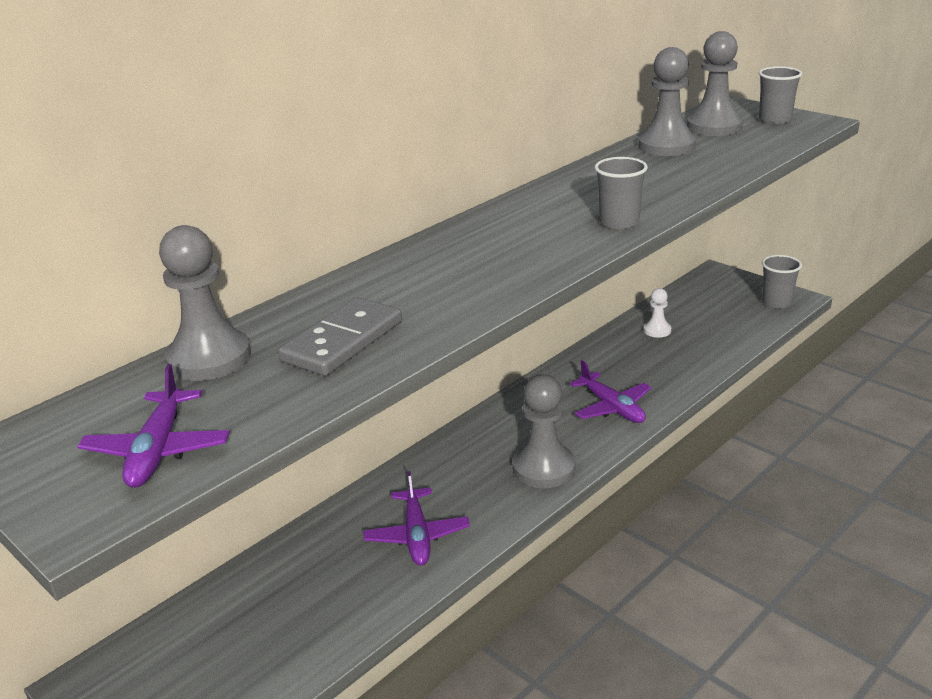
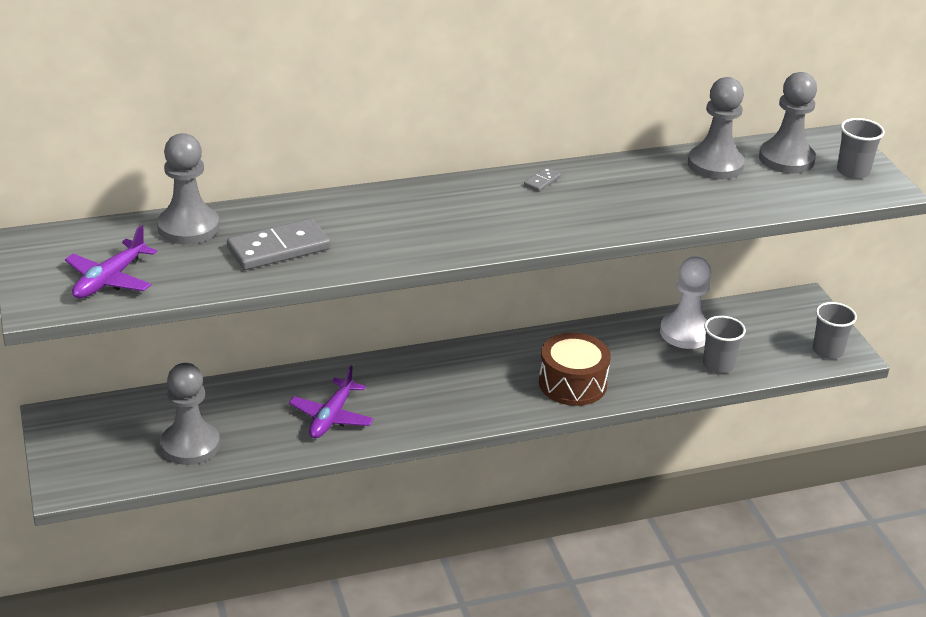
camera: 25 degrees right, 5 degrees up
(539, 200) = (542, 181): none -> grey domino
(544, 468) = (469, 408): grey pawn -> grey pawn (190, 445)
(612, 407) = (572, 384): purple plane -> brown drum
(619, 222) = (576, 226): grey cup -> grey cup (718, 365)
(657, 330) = (685, 333): white pawn -> white pawn, size x1.88

